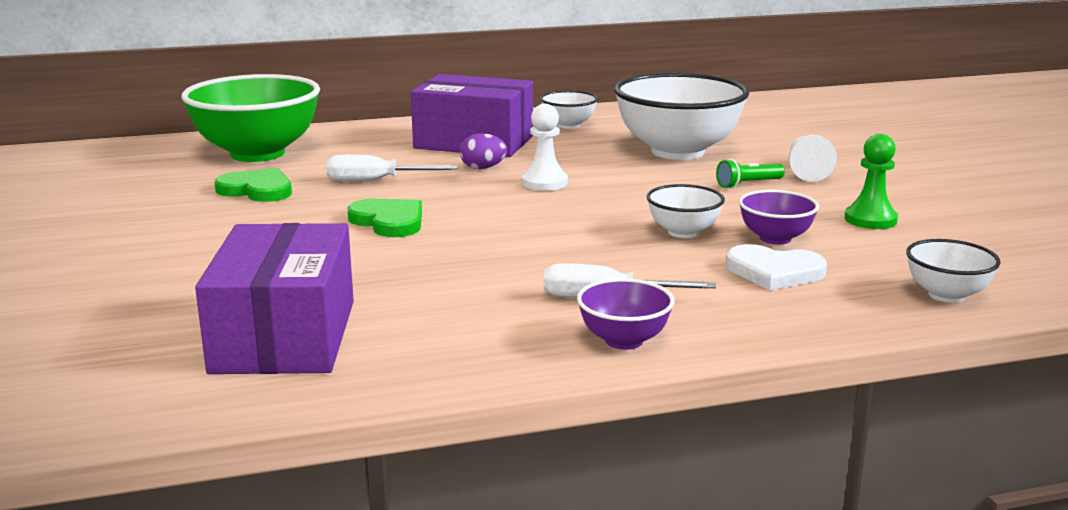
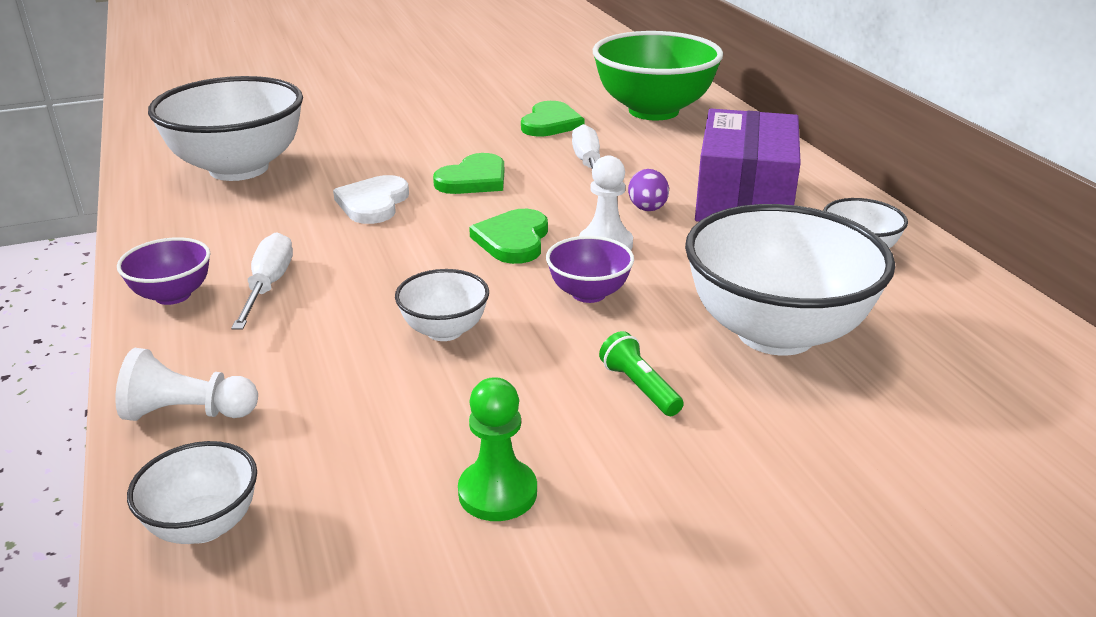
camera: 85 degrees right, 10 degrees up
(285, 336) = (239, 168): purple box -> white bowl
(529, 209) = (513, 240): none -> green heart
(774, 272) = (313, 388): white heart -> white heart (373, 203)
(775, 238) = (421, 396): purple bowl -> purple bowl (589, 293)
(806, 171) = (725, 450): white pawn -> white pawn (188, 413)

